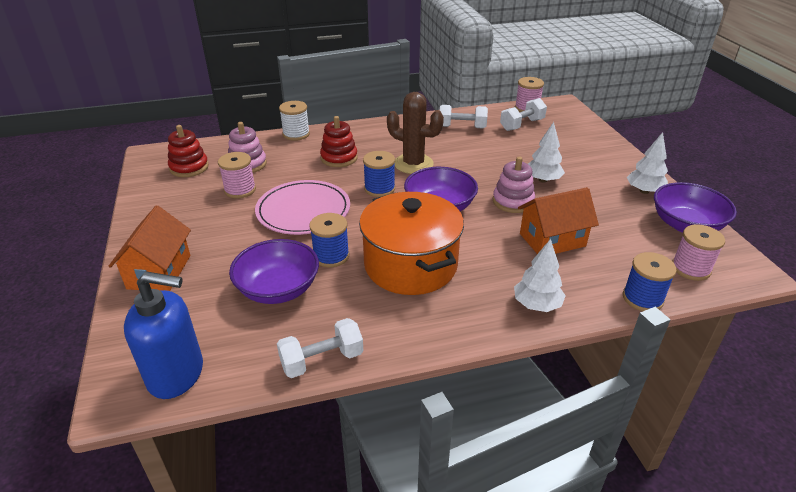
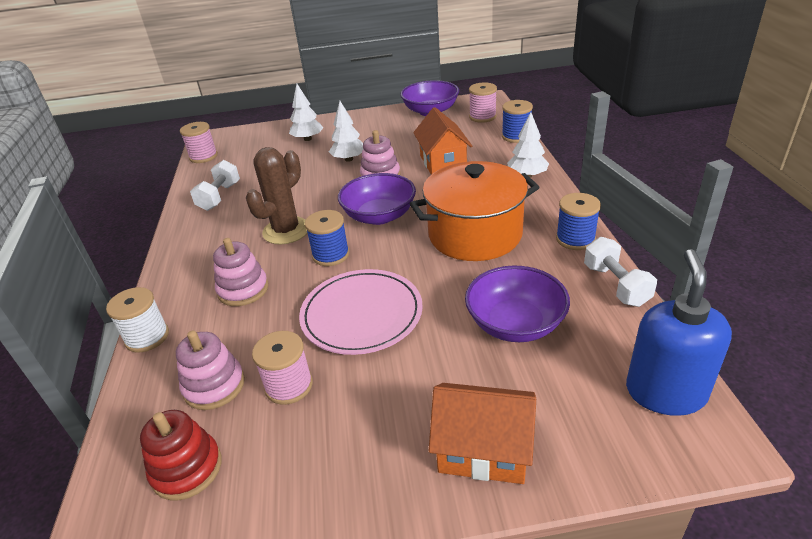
camera: 80 degrees left, 0 degrees up
(331, 256) = (457, 287): blue spool -> blue spool (575, 239)
(339, 158) = (243, 289): red stacking toy -> pink stacking toy
(522, 125) = (238, 162): white dumbbell -> none
(644, 191) = (381, 120): white tree -> white tree (308, 139)

